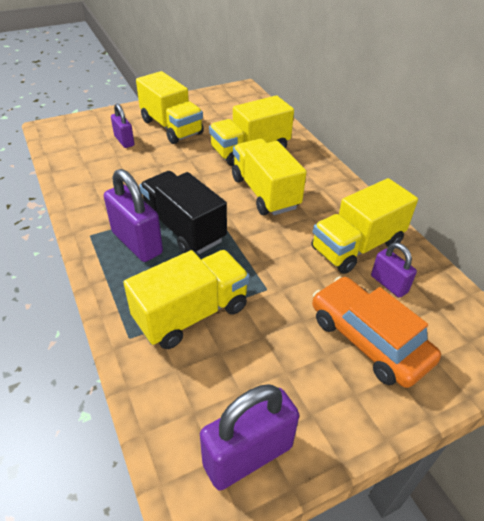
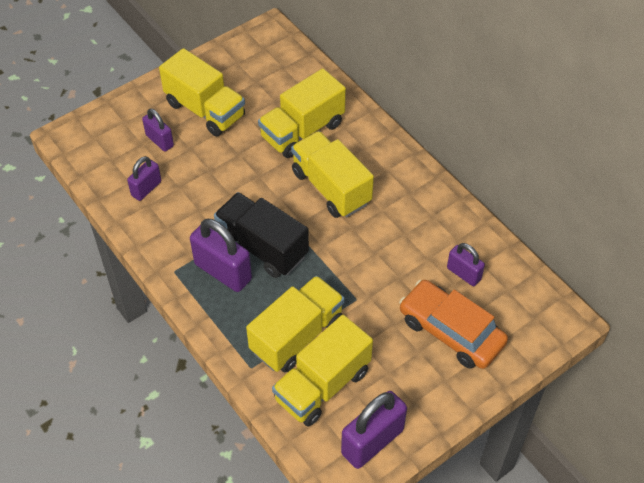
camera: 10 degrees left, 10 degrees up
(96, 170) = (146, 189): none -> purple padlock
(357, 246) = (431, 238): yellow truck -> yellow truck (322, 385)

